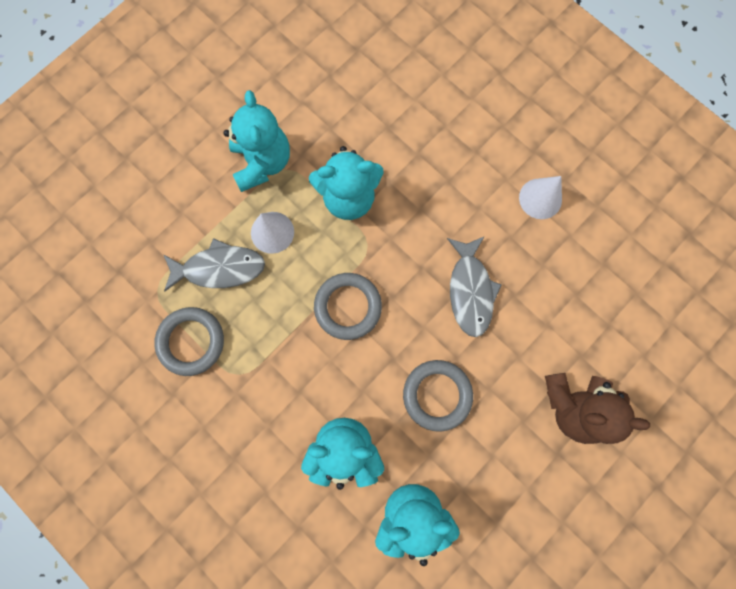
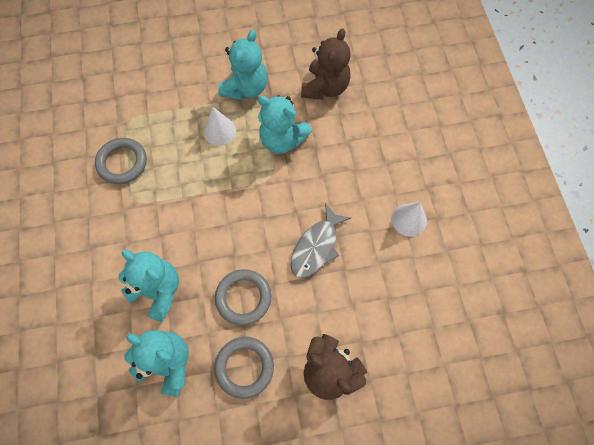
camera: 35 degrees right, 10 degrees down
(219, 268) = (172, 132): grey fish -> none
(348, 307) = (230, 204): grey ring -> grey ring (244, 367)
(349, 106) = (325, 87): none -> brown teddy bear

